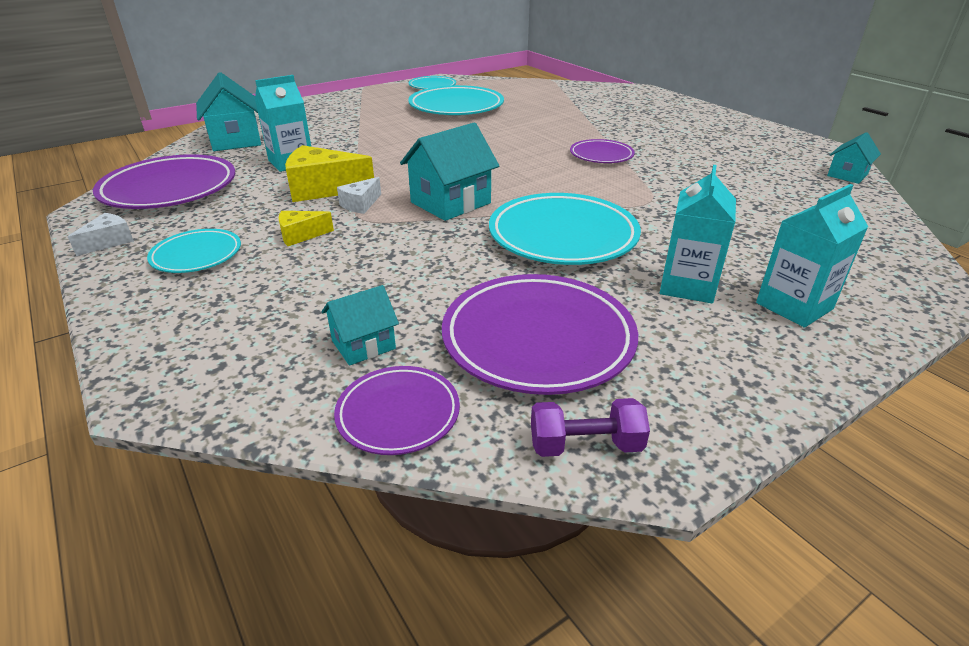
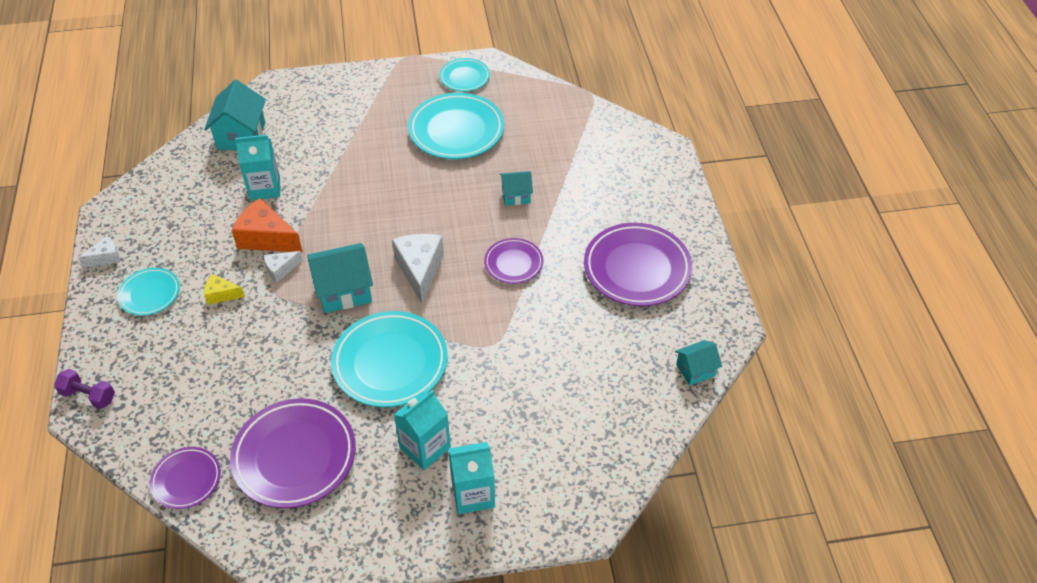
camera: 25 degrees right, 15 degrees up
(169, 189) = (165, 200): purple plate -> purple plate (637, 268)
(323, 189) = (266, 238): yellow cheese -> orange cheese
(363, 345) = (199, 420): turquoise house -> turquoise house (516, 195)
(516, 175) = (420, 270): none -> white cheese
(585, 445) = (259, 539): purple dumbbell -> purple dumbbell (89, 396)

